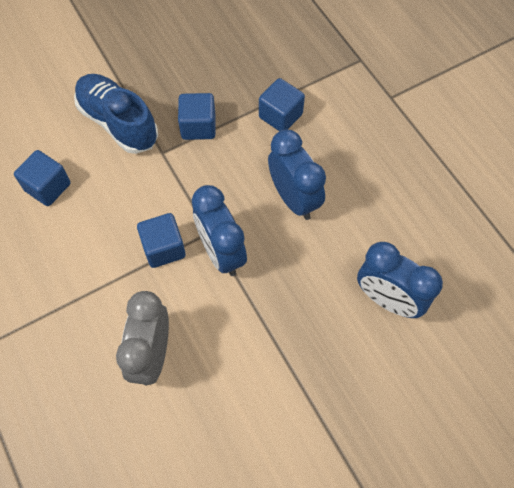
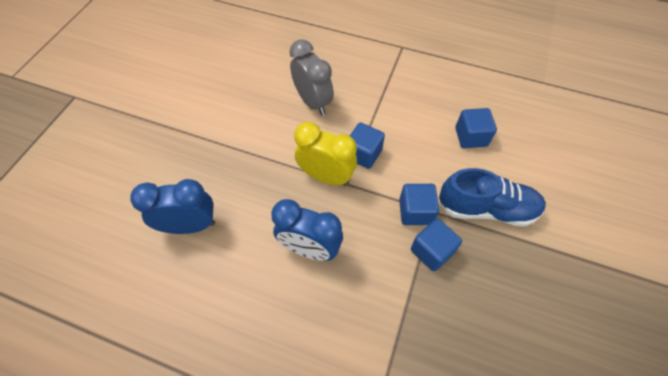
camera: 140 degrees right, 5 degrees down
(221, 252) = (326, 176): blue clock -> yellow clock
(280, 116) = (381, 314): blue cube -> blue cube (415, 211)

